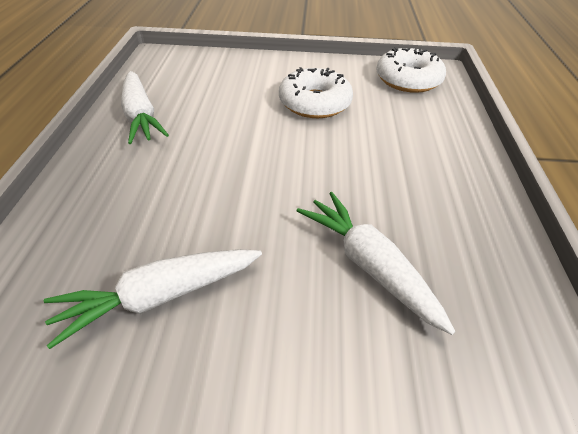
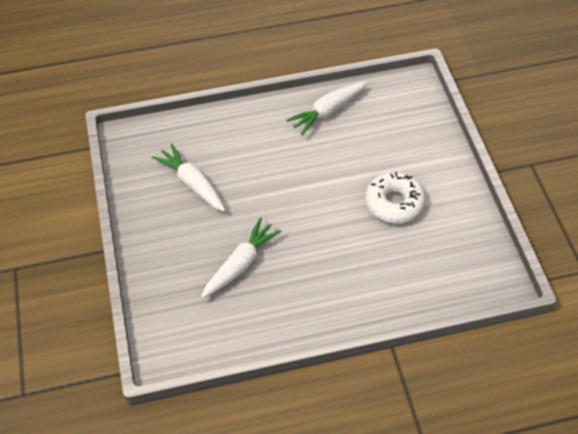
camera: 75 degrees right, 10 degrees up
(408, 80) = (469, 261): white donut -> none

